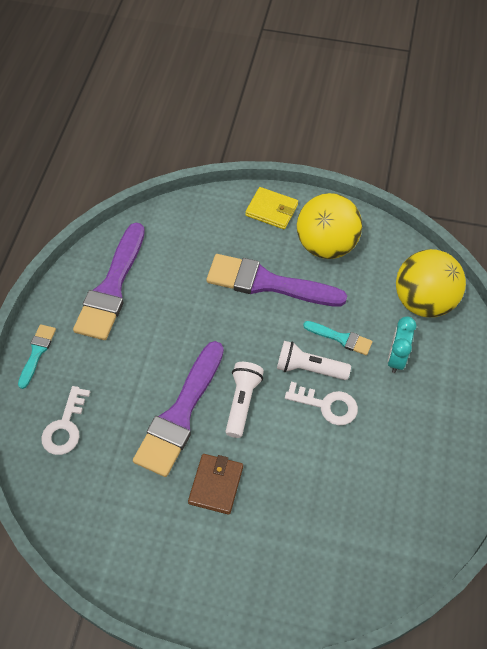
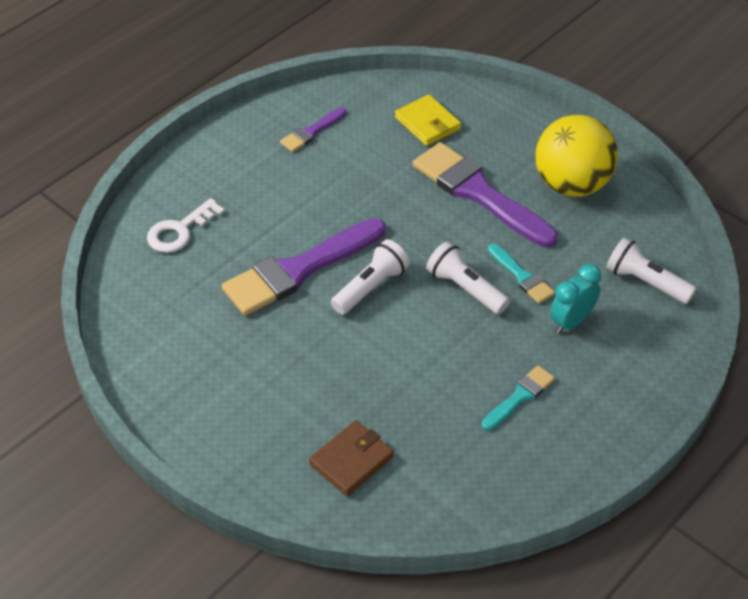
camera: 30 degrees right, 10 degrees down
(37, 353) = (198, 157): turquoise brush -> turquoise brush (520, 396)
(112, 288) = (311, 132): purple brush -> purple brush, size x0.49
(216, 485) = (289, 346): brown wallet -> brown wallet (351, 460)
(271, 210) = (534, 129): yellow wallet -> yellow wallet (427, 123)
(327, 405) = (459, 329): white key -> none
(423, 301) = (645, 282): yellow ball -> white flashlight

